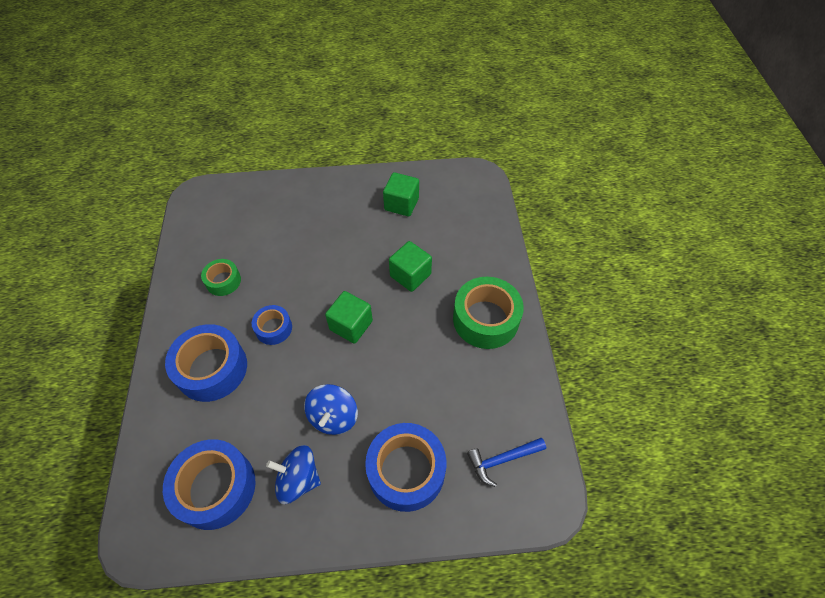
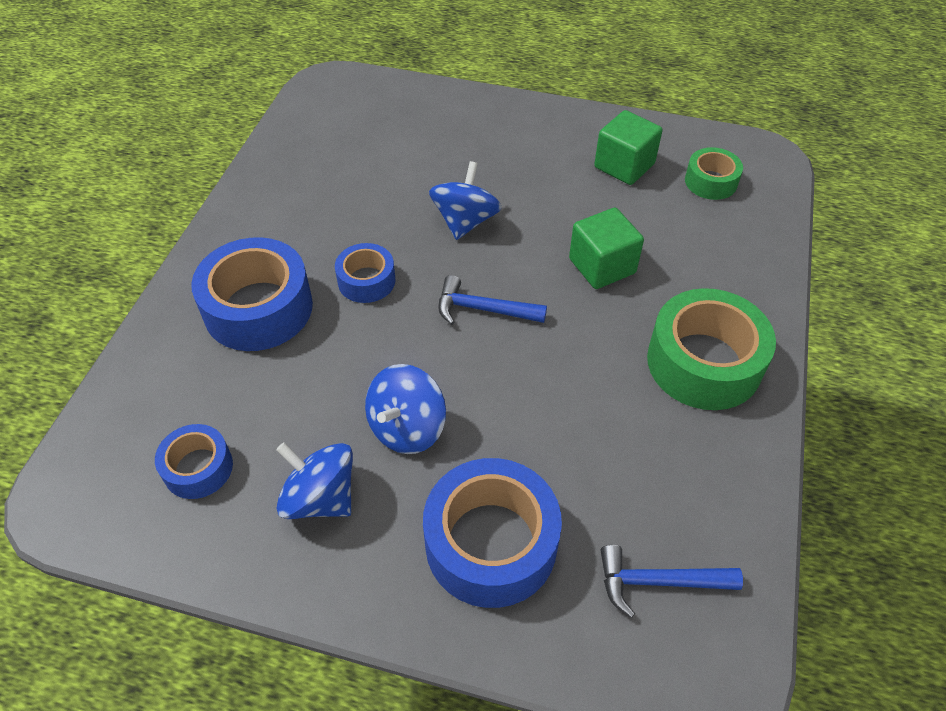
camera: 20 degrees right, 5 degrees down
(216, 488) = (198, 468): blue tape -> blue tape, size x0.55
(223, 281) = (320, 200): green tape -> green tape (710, 181)
(320, 269) = (465, 221): none -> blue spinning top
(351, 325) = (483, 309): green cube -> blue hammer

